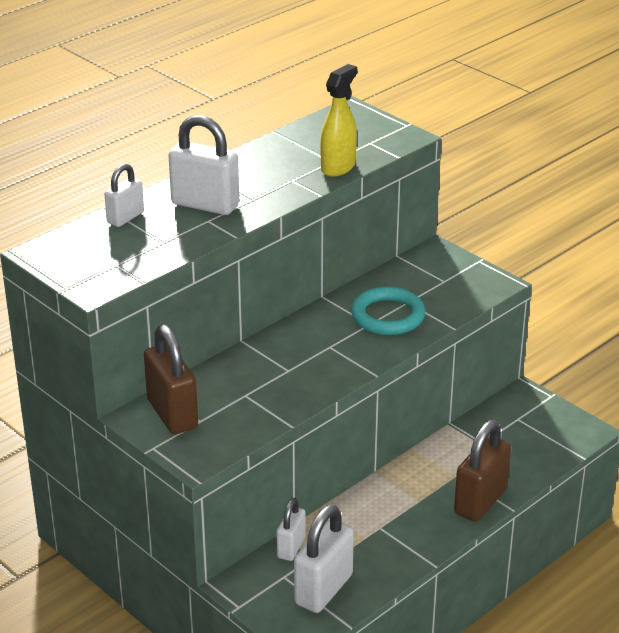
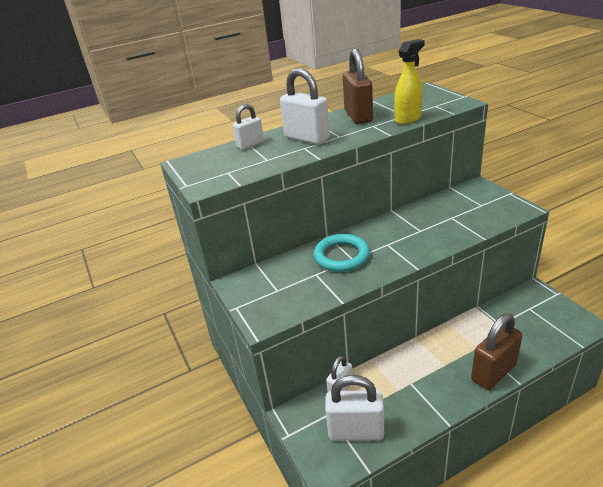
camera: 20 degrees right, 0 degrees up
(172, 414) = (260, 283): brown padlock -> brown padlock (358, 116)
(324, 589) = (356, 431): white padlock -> white padlock turned 45 degrees clockwise
(387, 316) = (435, 226): turquoise ring -> turquoise ring (341, 256)

